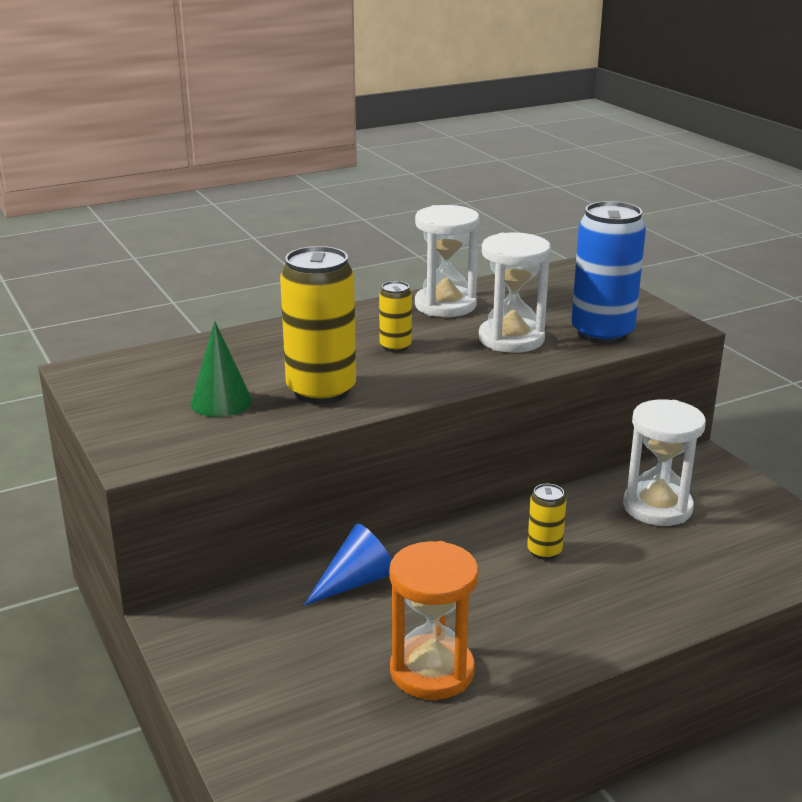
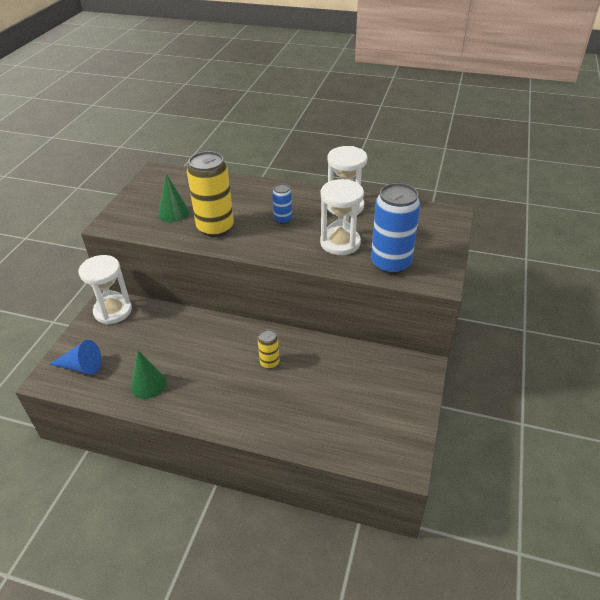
camera: 45 degrees right, 15 degrees up
(356, 581) = (182, 326): blue cone -> blue cone (81, 366)
(395, 346) = (283, 219): yellow can -> blue can
(432, 671) = (148, 384): orange hourglass -> green cone
(657, 507) = (354, 376): white hourglass -> white hourglass (113, 311)

